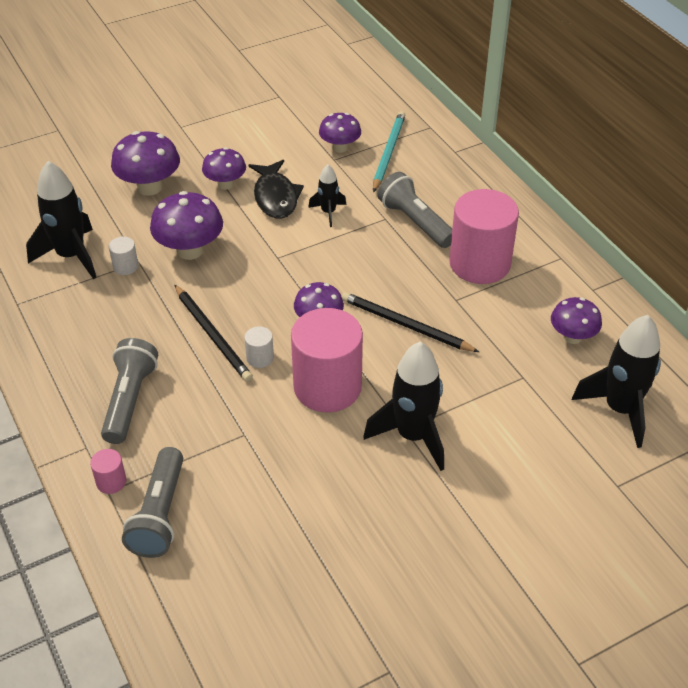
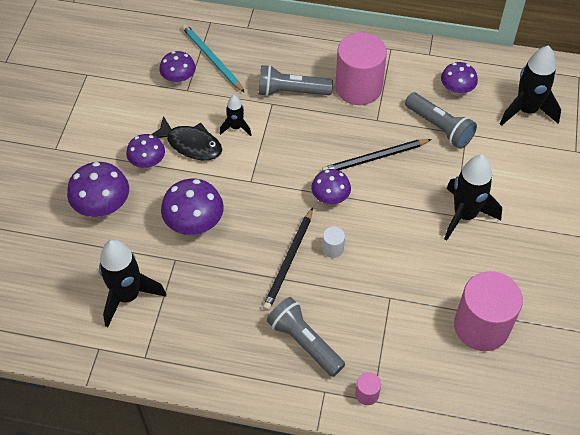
camera: 50 degrees left, 10 degrees up
(125, 266) = (172, 270): white cylinder -> none
(160, 514) = (416, 382): grey flashlight -> grey flashlight (439, 127)
(212, 335) = (288, 261): black pencil -> black pencil turned 105 degrees clockwise
(327, 387) = (389, 230): pink cylinder -> pink cylinder (481, 326)

